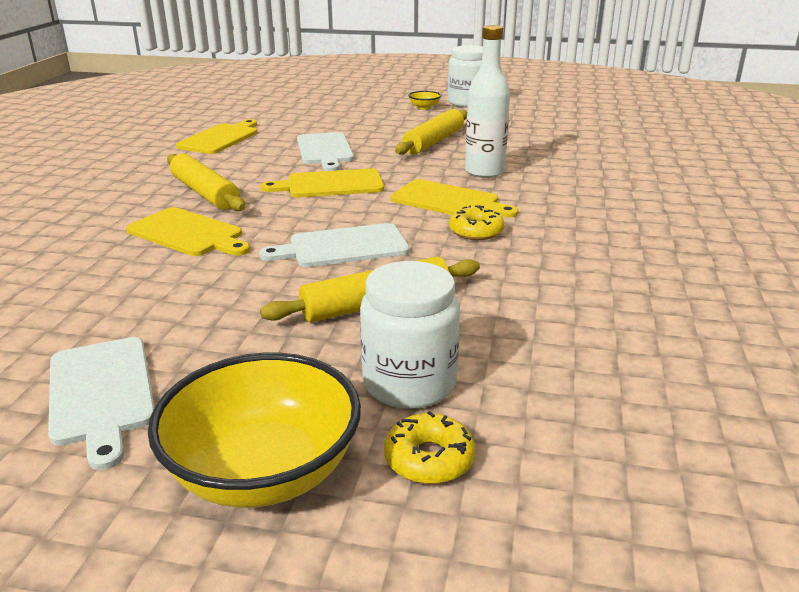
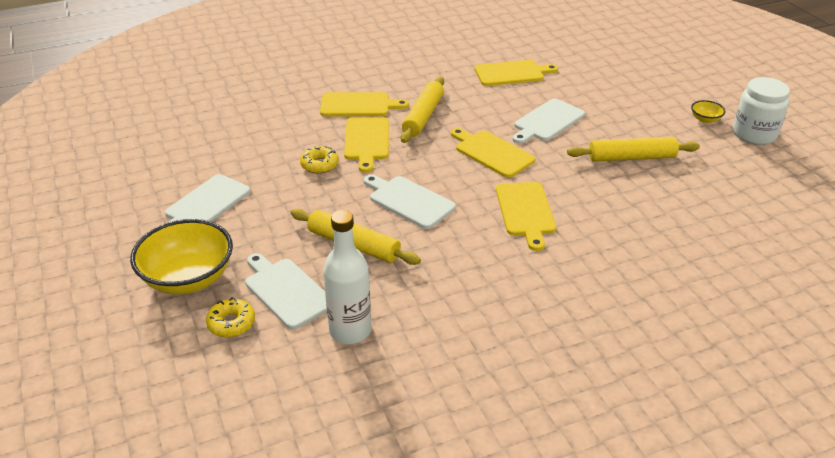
camera: 55 degrees right, 10 degrees up
(109, 216) = (358, 105): none -> yellow cutting board
(409, 383) = (286, 291): white jar -> white cutting board
(476, 231) = (489, 243): yellow donut -> yellow donut (319, 165)
(484, 172) = (600, 206): white bottle -> white bottle (350, 331)

